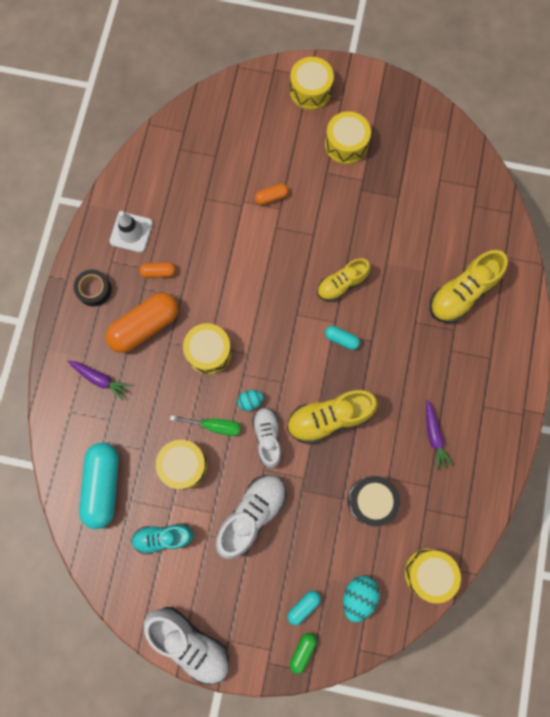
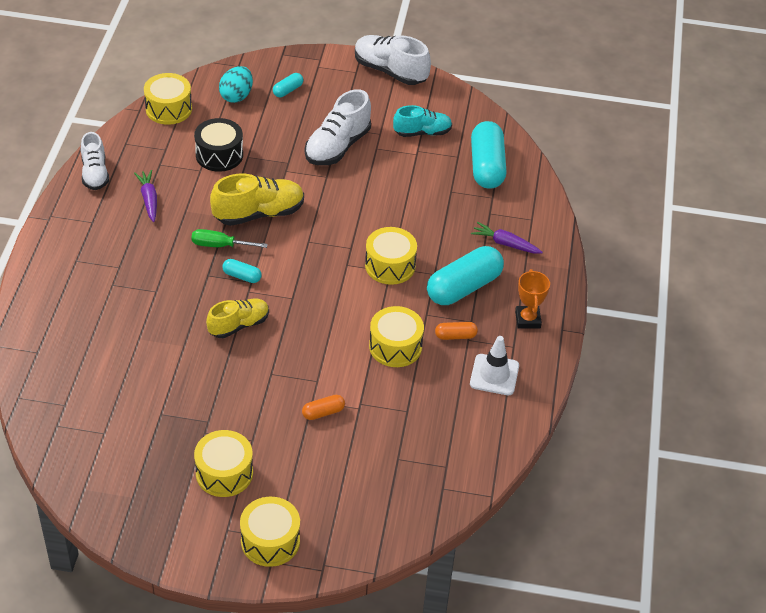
camera: 175 degrees right, 30 degrees down
(94, 290) = (527, 319): black tape -> orange trophy
(145, 326) = (464, 287): orange capsule -> turquoise capsule
(184, 465) = (408, 180): yellow drum -> yellow drum (395, 346)
(215, 426) = (379, 208): green screwdriver -> green screwdriver (220, 245)
(250, 401) = (342, 226): turquoise egg -> none
(267, 437) = (323, 199): white shoe -> white shoe (95, 174)
(302, 651) = (289, 65): green capsule -> none
(461, 293) = (97, 317): yellow shoe -> none

